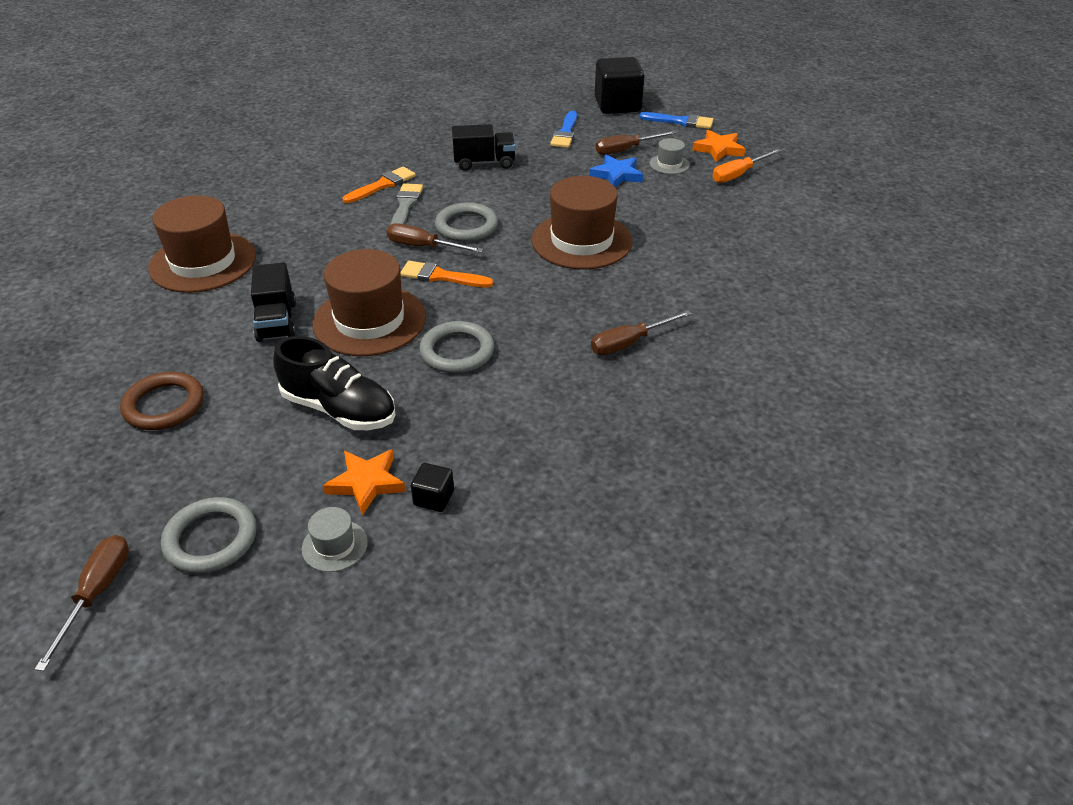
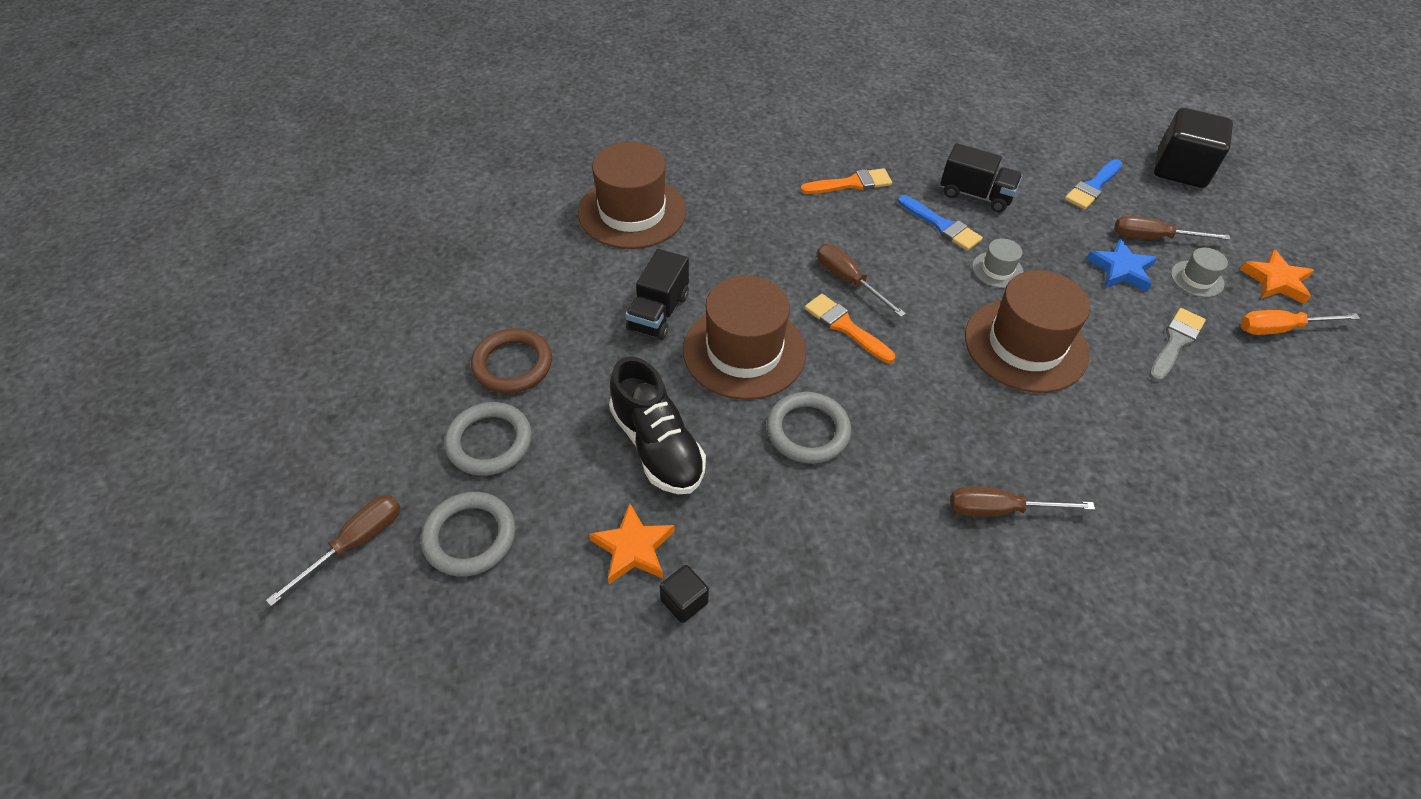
camera: 30 degrees right, 10 degrees up
(334, 545) = (566, 605): grey hat -> grey hat (997, 270)
(405, 205) = (860, 219): grey brush -> grey brush (1175, 342)
(466, 226) = (908, 272): grey ring -> grey ring (489, 442)
(680, 122) = (1249, 222): blue brush -> blue brush (942, 225)

